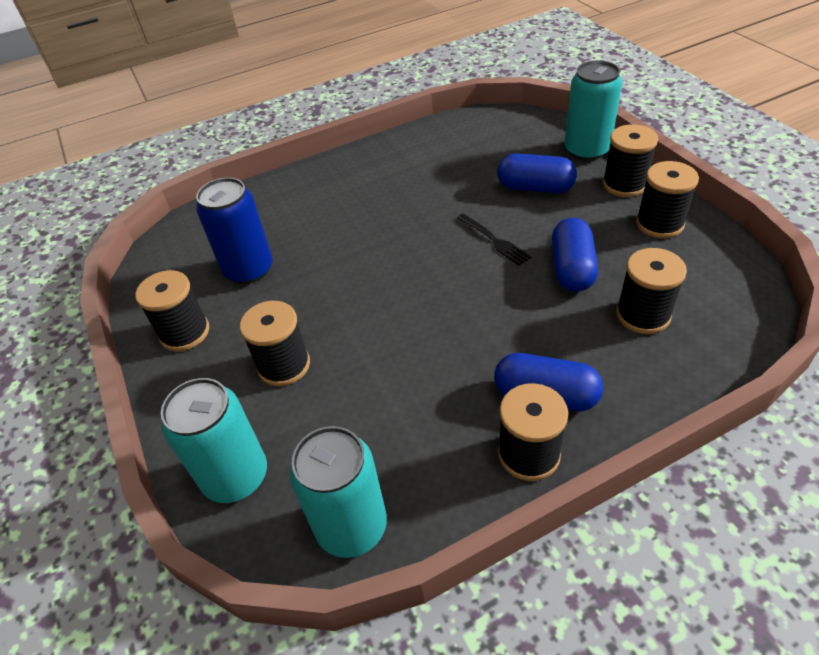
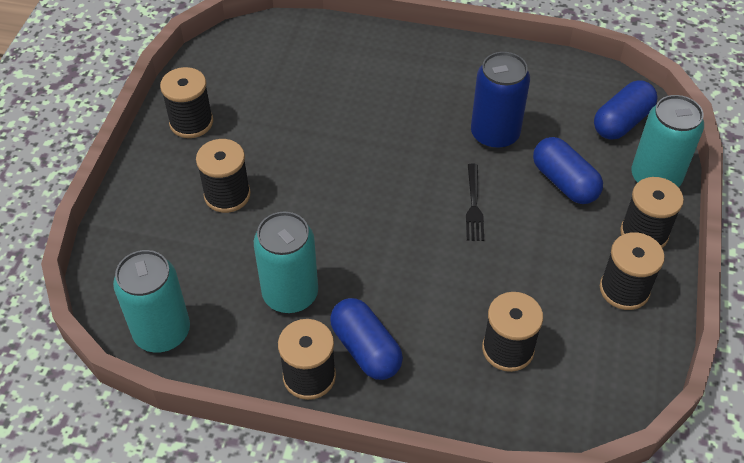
camera: 35 degrees right, 5 degrees up
(236, 476) = (130, 249): turquoise can -> turquoise can (290, 294)
(249, 269) = (276, 101): blue can -> blue can (494, 134)
(572, 268) = (503, 273): blue capsule -> blue capsule (622, 122)

